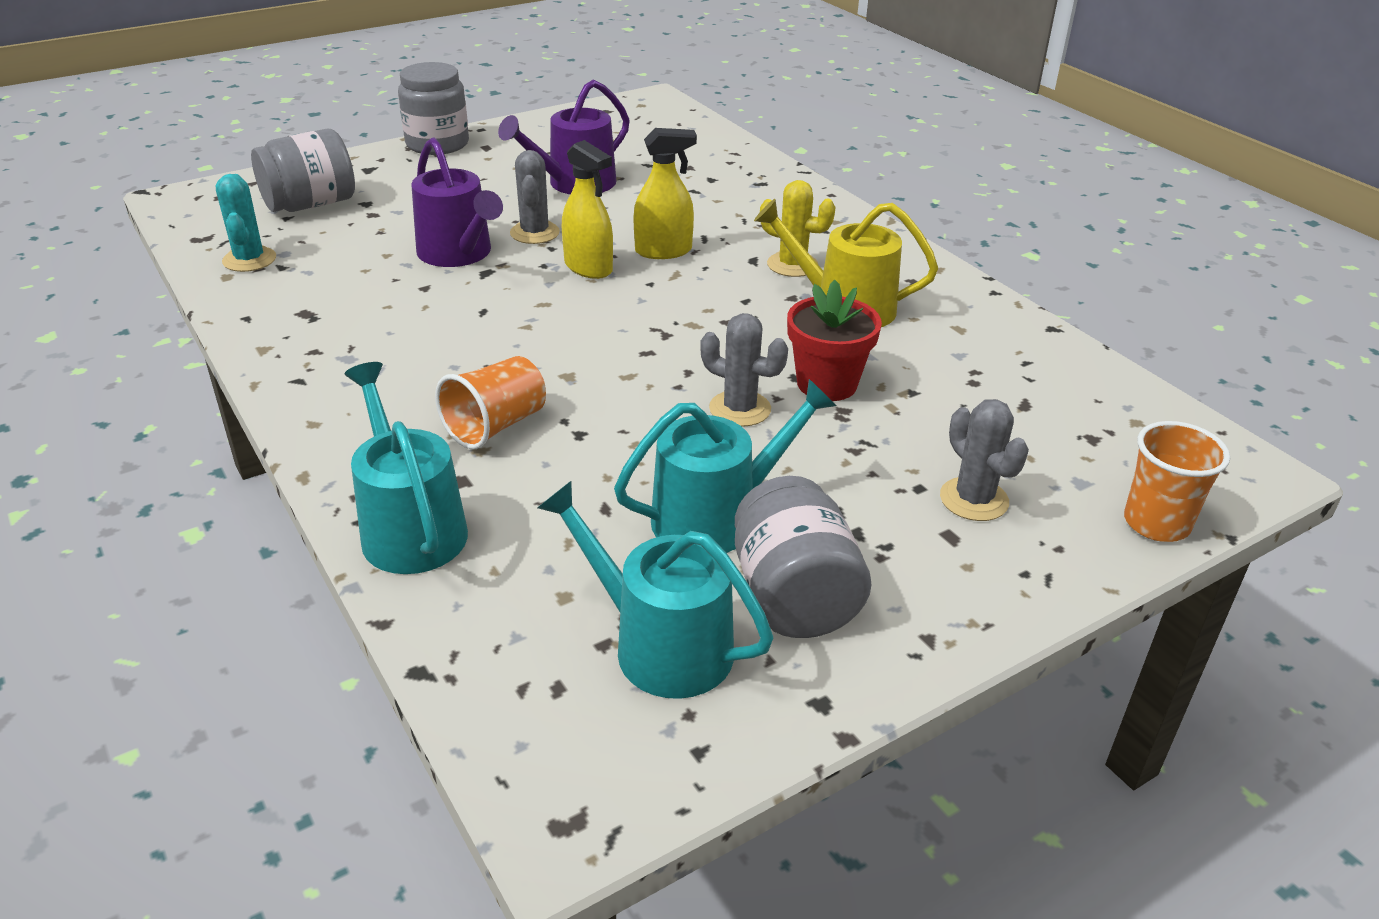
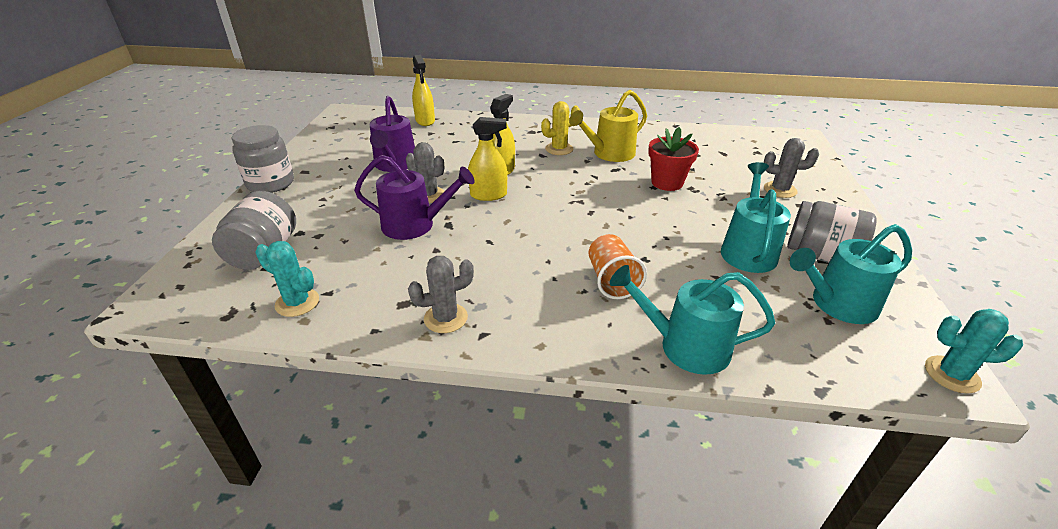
camera: 50 degrees left, 0 degrees up
(585, 810) = (952, 374): none -> turquoise cactus
(716, 150) = (425, 121): none -> yellow spray bottle
(740, 409) = (666, 209): grey cactus -> grey cactus (445, 318)
(1156, 523) = (820, 165): orange cup -> none

